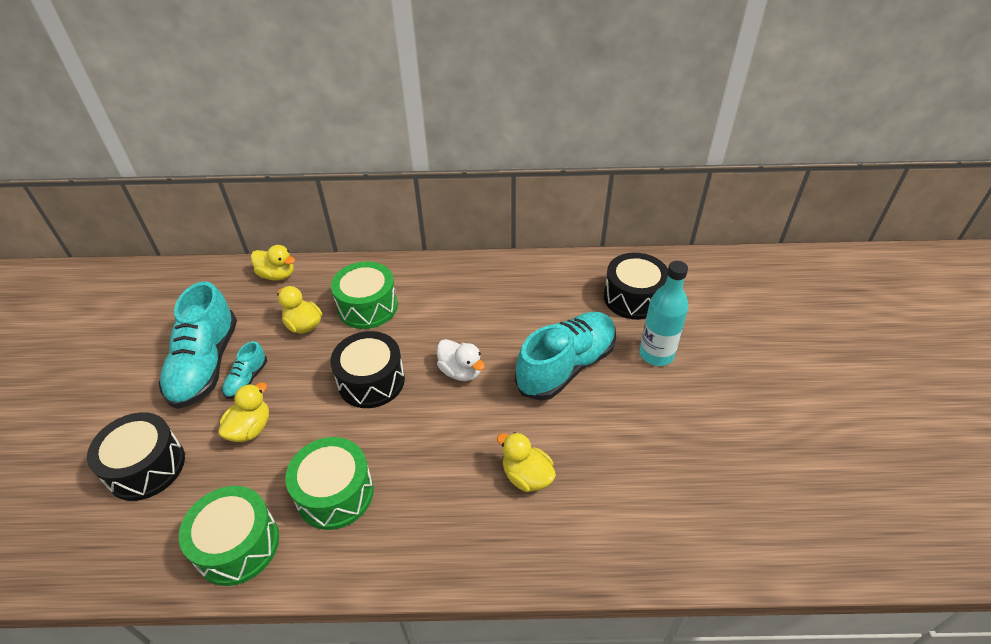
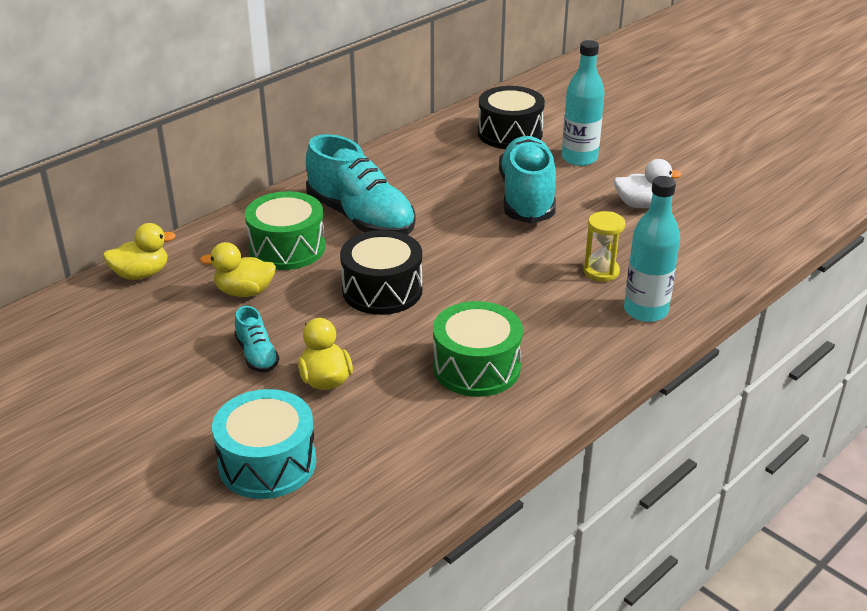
camera: 45 degrees left, 10 degrees down
(146, 467) = (267, 463): black drum -> turquoise drum
(205, 365) = (189, 371): turquoise shoe -> turquoise shoe (361, 218)
(238, 545) = (451, 444): green drum -> none
(461, 371) = (449, 244): white duck -> white duck (641, 204)
(507, 542) = (645, 311): none -> turquoise bottle
(526, 476) = (601, 271): yellow duck -> yellow hourglass

